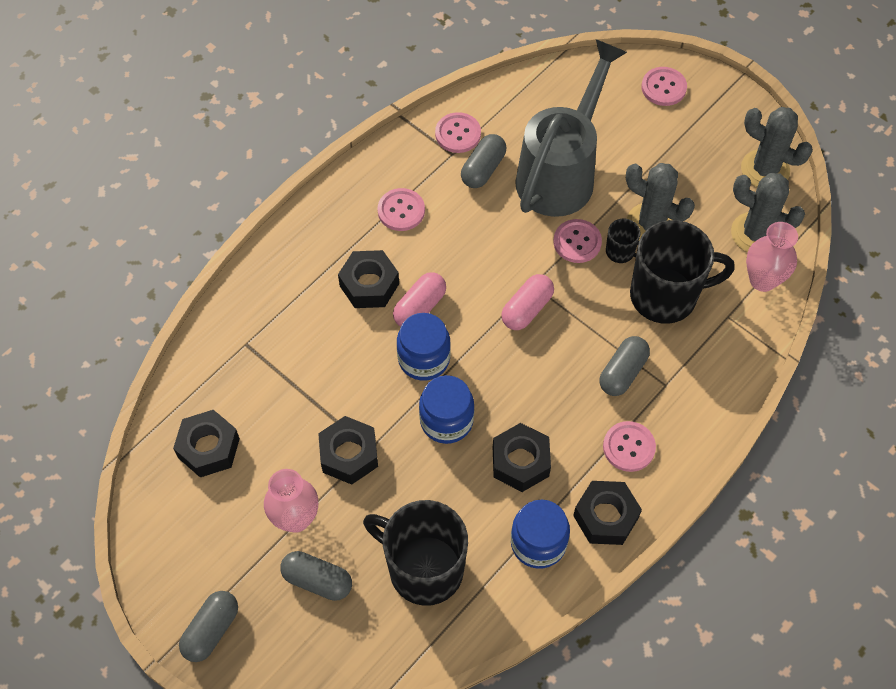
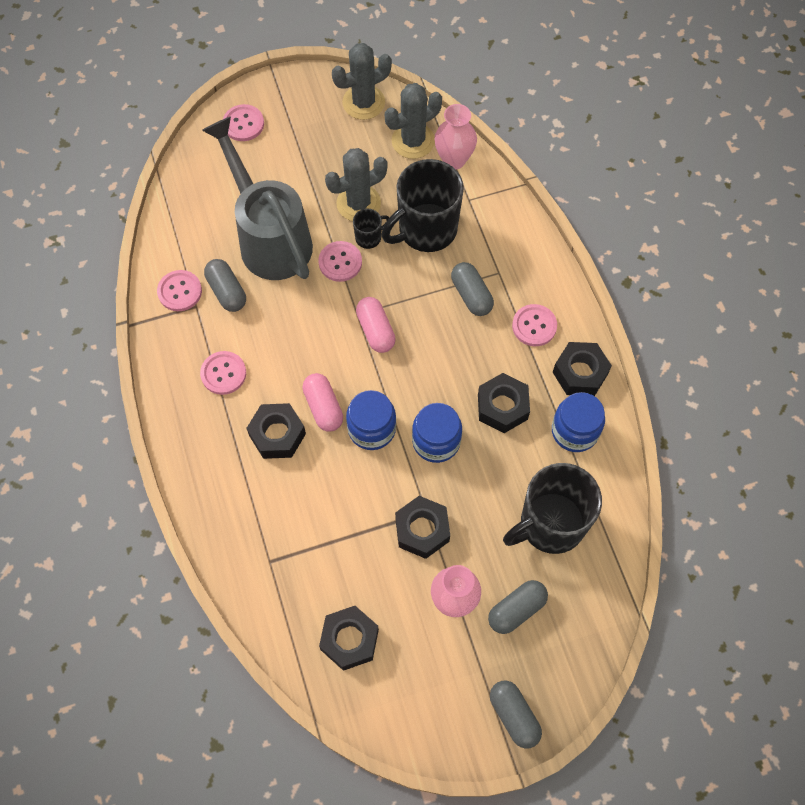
camera: 60 degrees left, 5 degrees up
(665, 295) = (426, 229): black mug -> black mug turned 150 degrees counterclockwise

